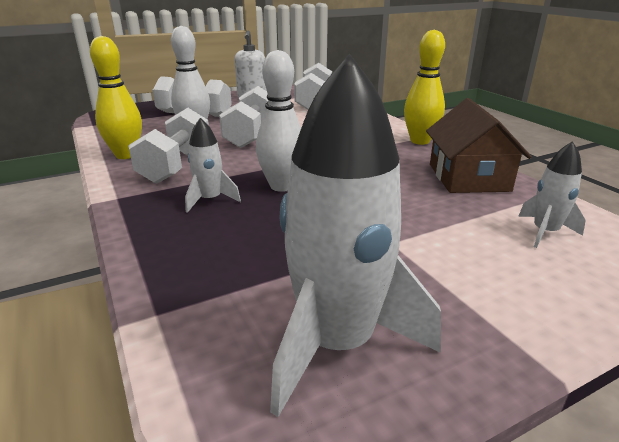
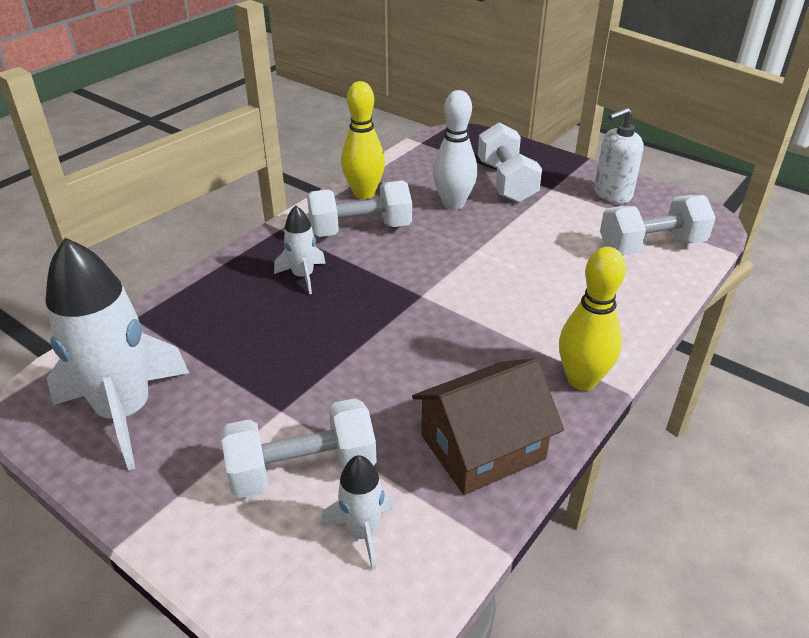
camera: 65 degrees right, 10 degrees up
(250, 135) = (477, 241): white dumbbell -> white dumbbell (302, 470)
(282, 186) = (358, 307): white bowling pin -> none

